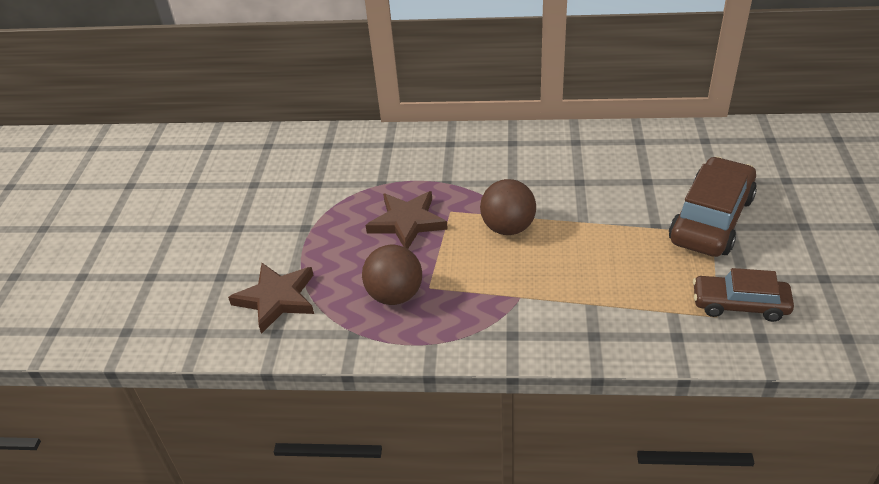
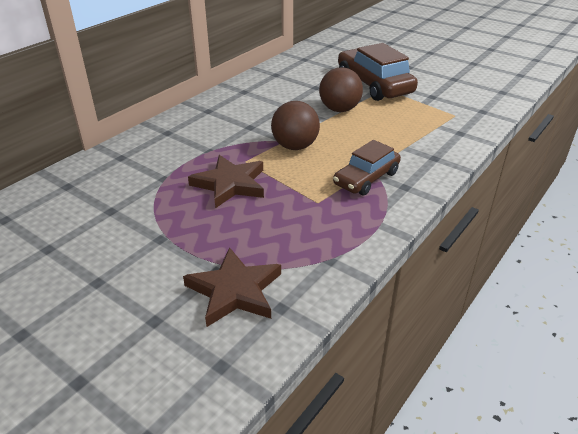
camera: 60 degrees left, 5 degrees down
(395, 295) = (307, 221): brown ball -> brown ball (339, 109)
(739, 304) = (452, 106): brown car -> brown car (366, 178)

